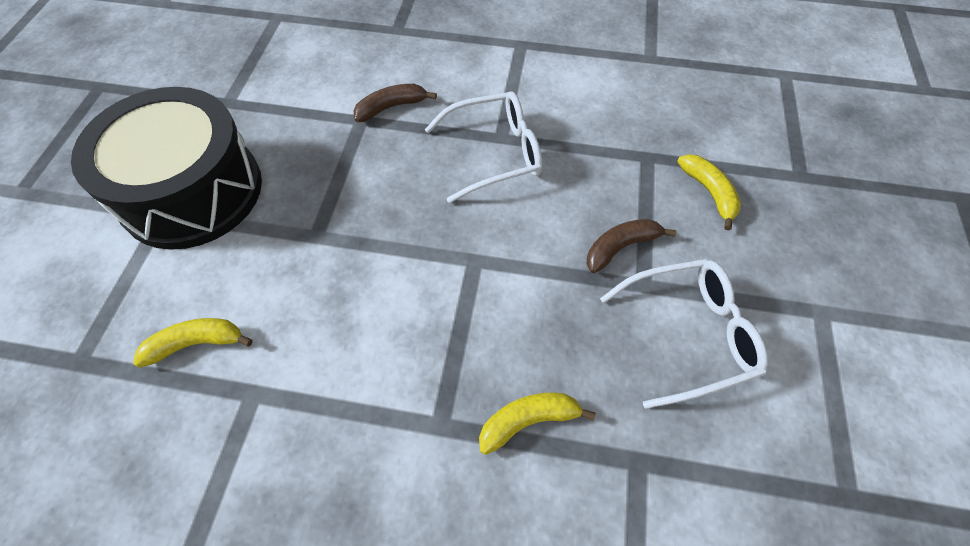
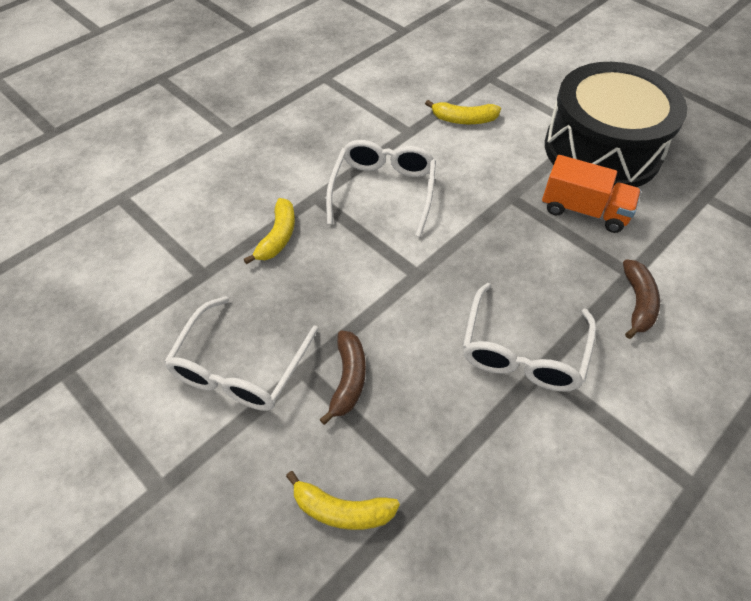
camera: 125 degrees right, 5 degrees down
(196, 343) = (463, 120): yellow banana -> yellow banana turned 75 degrees clockwise
(300, 173) = (584, 210): none -> orange truck
(381, 357) = (383, 190): none -> white glasses

